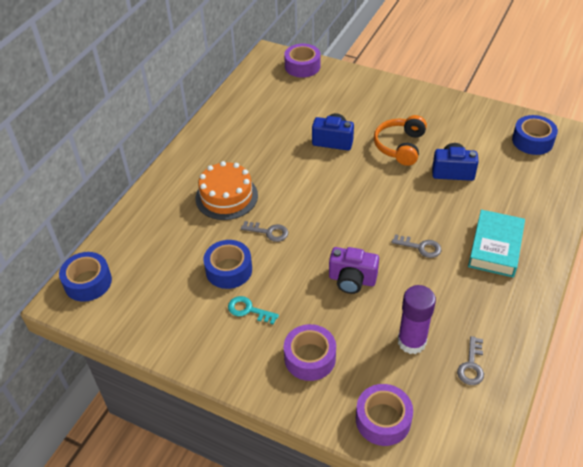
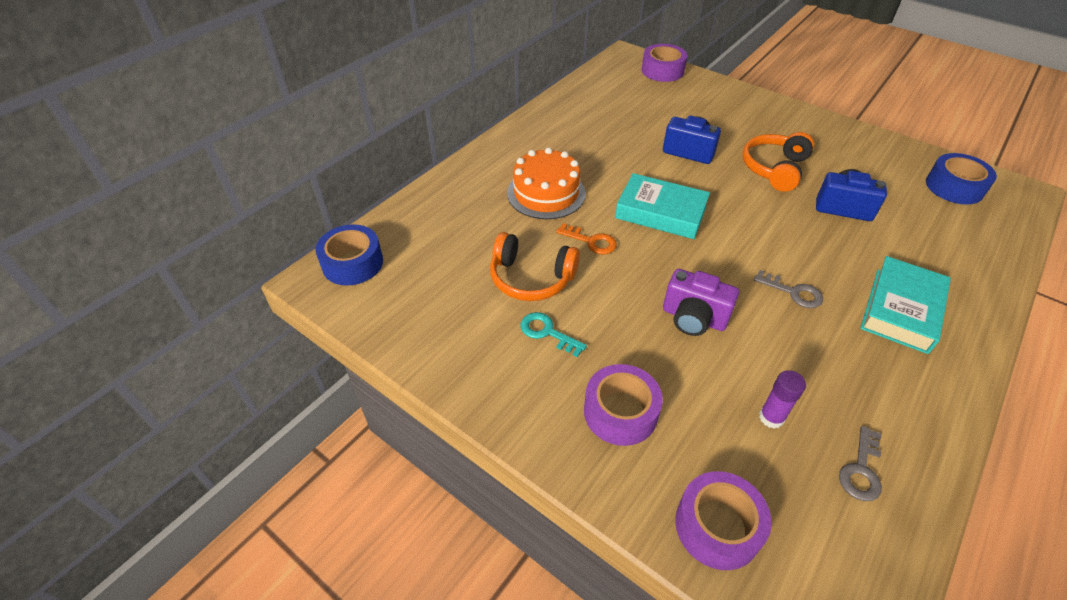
camera: 10 degrees right, 0 degrees up
(229, 270) = (531, 278): blue tape -> orange headphones
(268, 232) = (591, 241): grey key -> orange key
(318, 198) = (661, 212): none -> turquoise book
(411, 342) = (771, 417): purple glue stick -> purple glue stick, size x0.59

